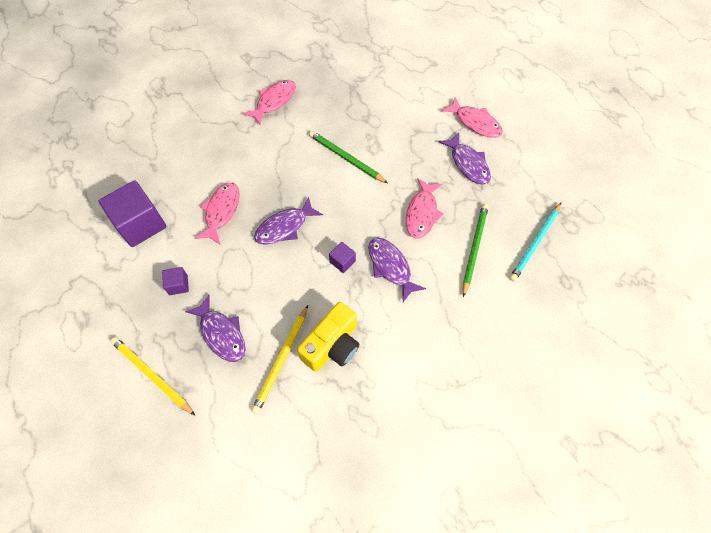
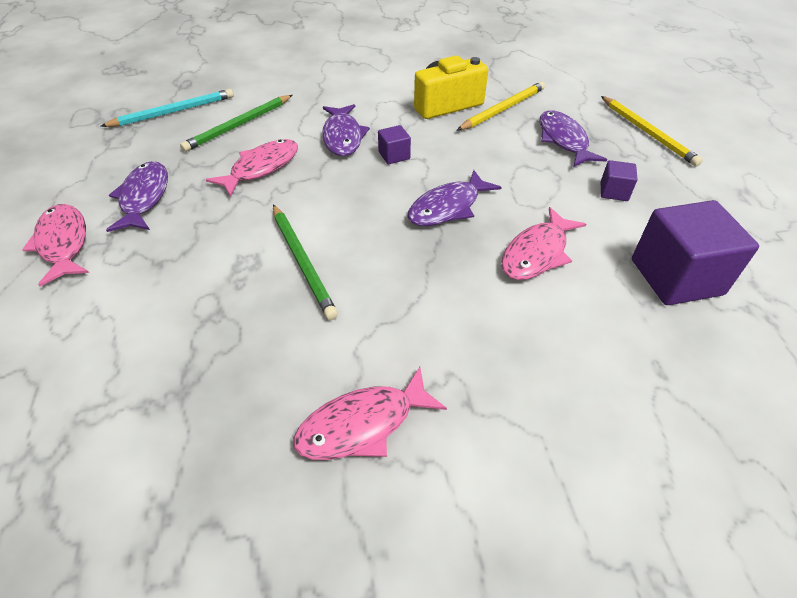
camera: 155 degrees left, 15 degrees down
(285, 227) = (448, 207): purple fish -> purple fish turned 150 degrees clockwise

